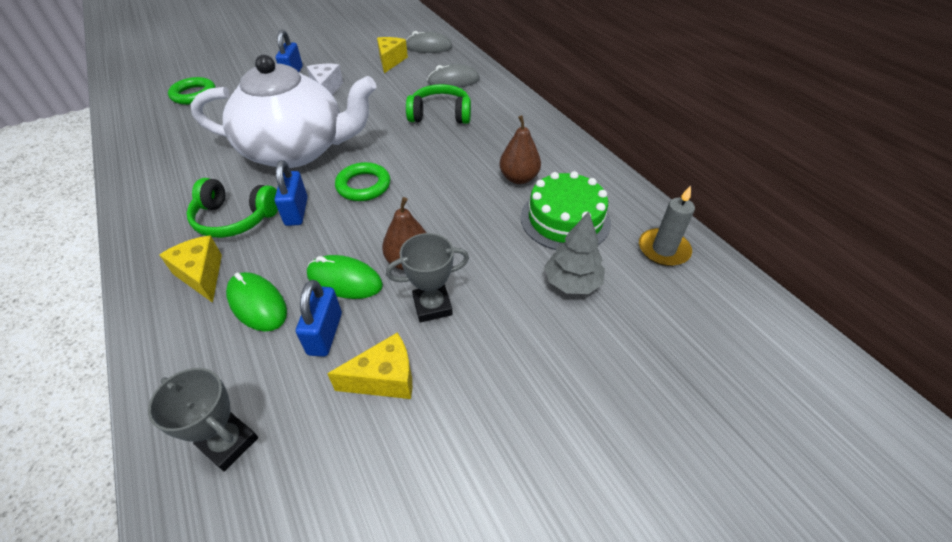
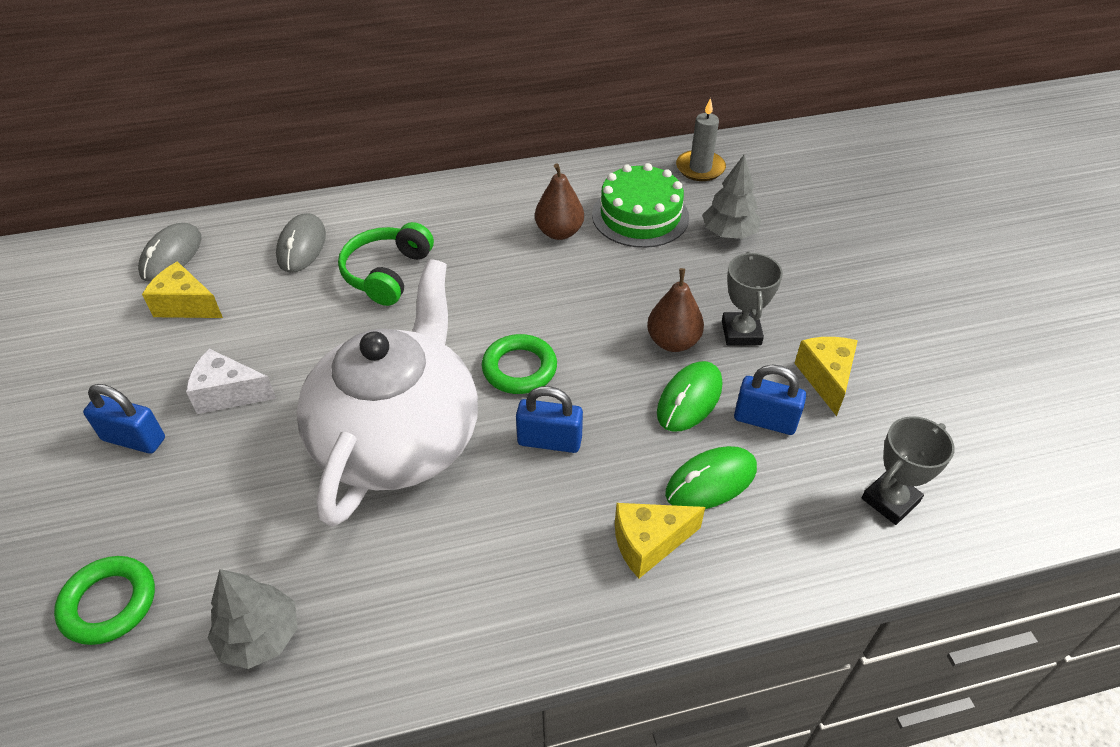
camera: 75 degrees left, 0 degrees up
(165, 138) = (260, 637): none -> grey tree
(235, 218) = (541, 511): green headphones -> none

